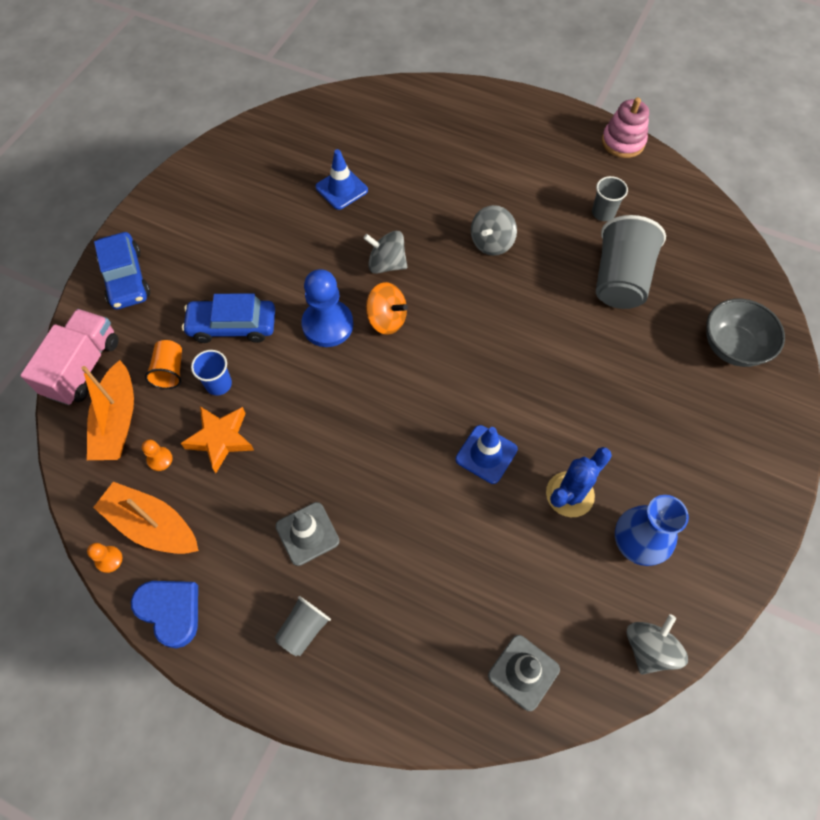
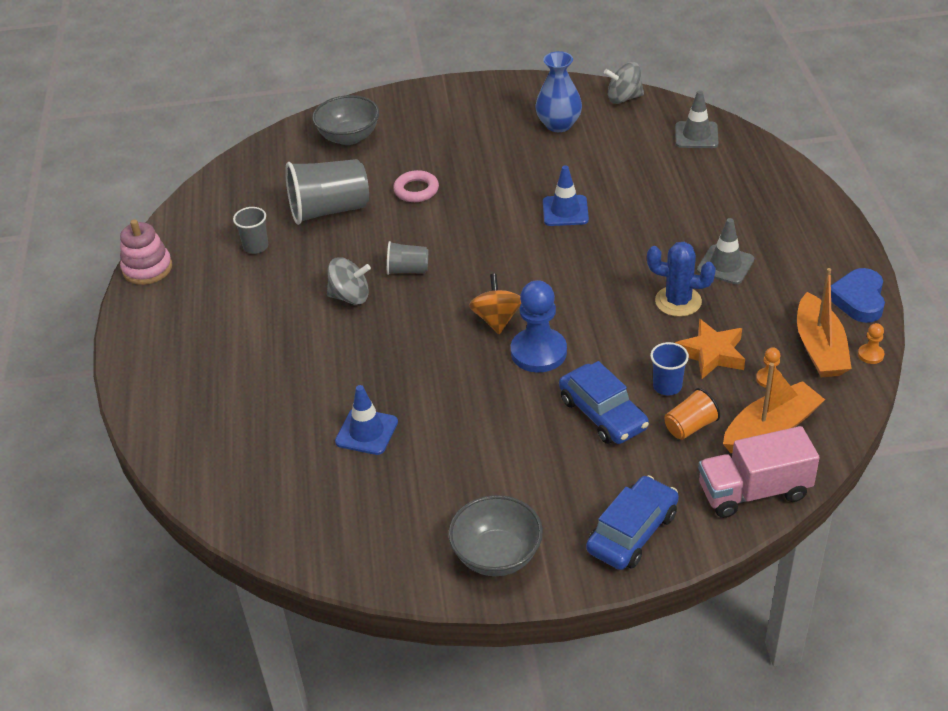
camera: 120 degrees left, 20 degrees down
(181, 202) = (497, 555): none -> grey bowl
(303, 629) = (787, 232): grey cup -> grey cup (407, 270)
(386, 264) = (435, 350): grey spinning top -> none
(570, 494) = (554, 163): blue cactus -> blue cactus (678, 301)
(605, 356) = (416, 190): none -> pink ring

